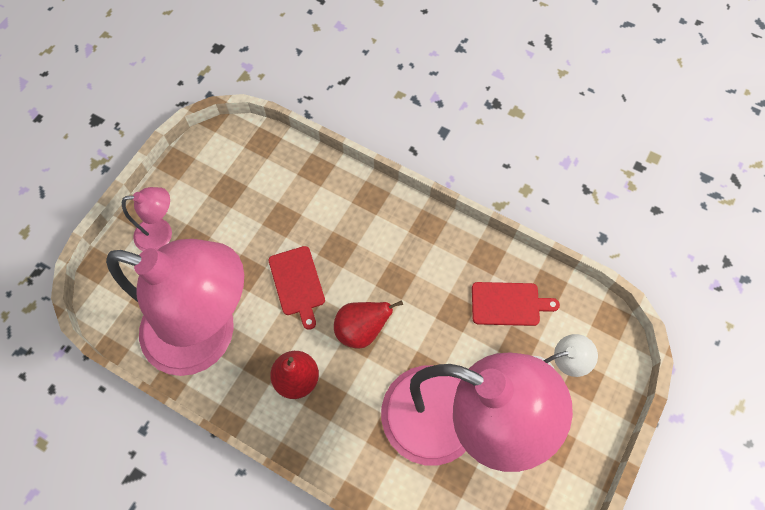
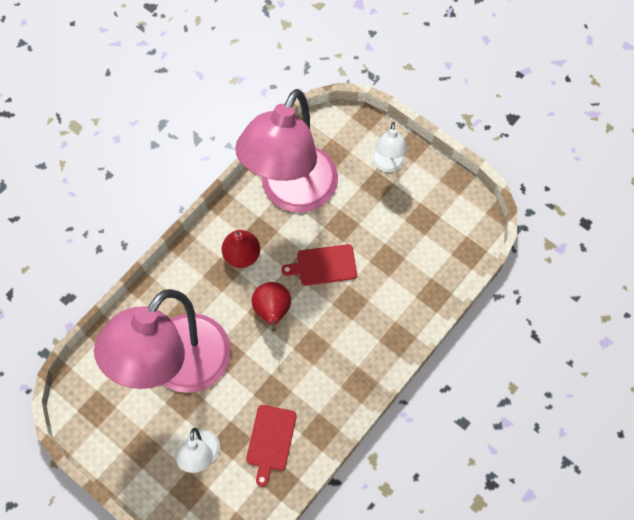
camera: 100 degrees right, 0 degrees up
(162, 234) = (387, 164): pink lamp -> white lamp

